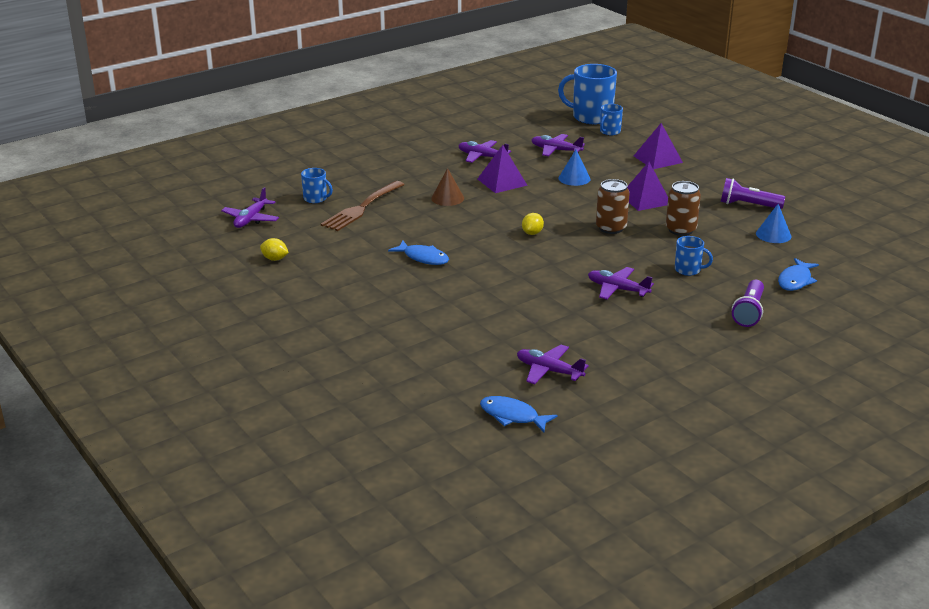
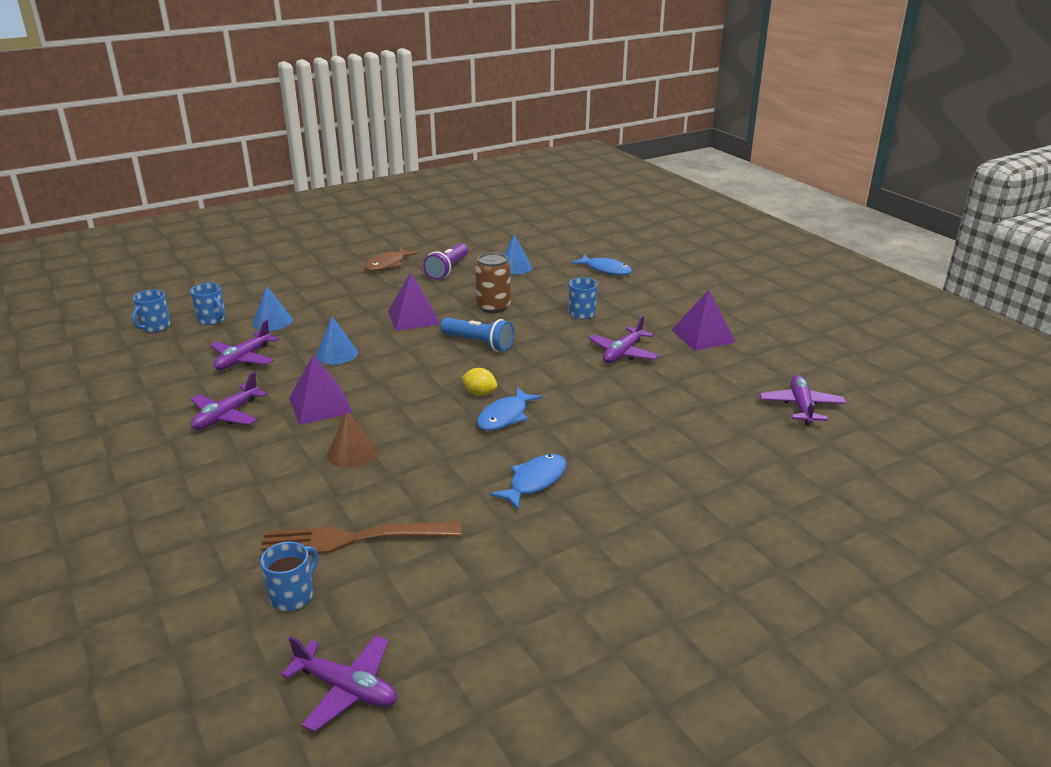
camera: 85 degrees left, 0 degrees up
(275, 259) = (517, 646): yellow lemon -> none
(361, 208) = (352, 539): brown fork -> brown fork turned 135 degrees clockwise
(512, 416) = (899, 435): blue fish -> blue fish (505, 416)
(549, 371) = (801, 406): purple plane -> purple plane turned 150 degrees clockwise
(591, 117) = (155, 327): blue mug -> blue mug, size x0.51
(611, 228) = (479, 343): brown can -> blue flashlight
(615, 151) = (272, 321): none -> blue cone
(658, 159) = (311, 300): purple pyramid -> purple pyramid (703, 336)
(743, 179) = (387, 265): none -> brown fish
(749, 312) = (665, 296): purple flashlight -> none

